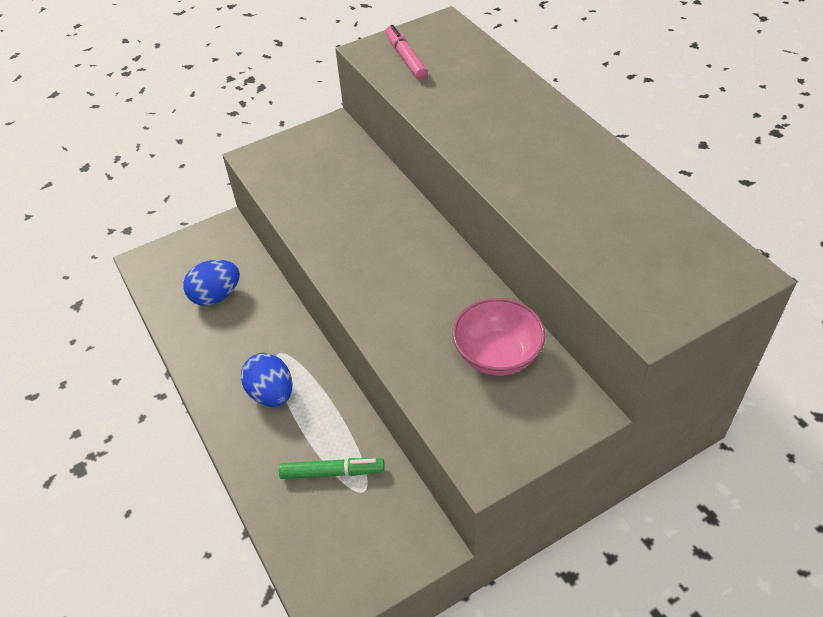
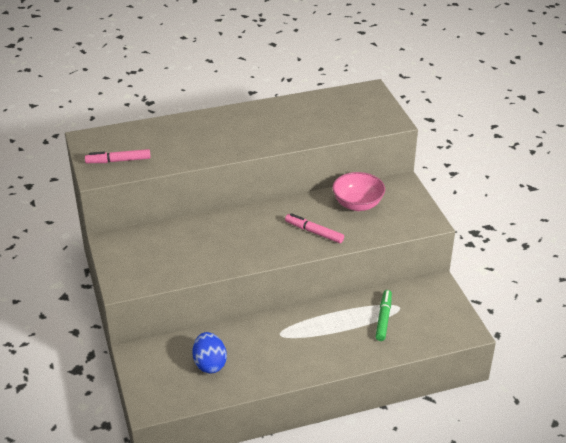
camera: 80 degrees left, 10 degrees down
(271, 393) = (314, 341): blue egg -> none
(408, 313) = (314, 232): none -> pink marker

